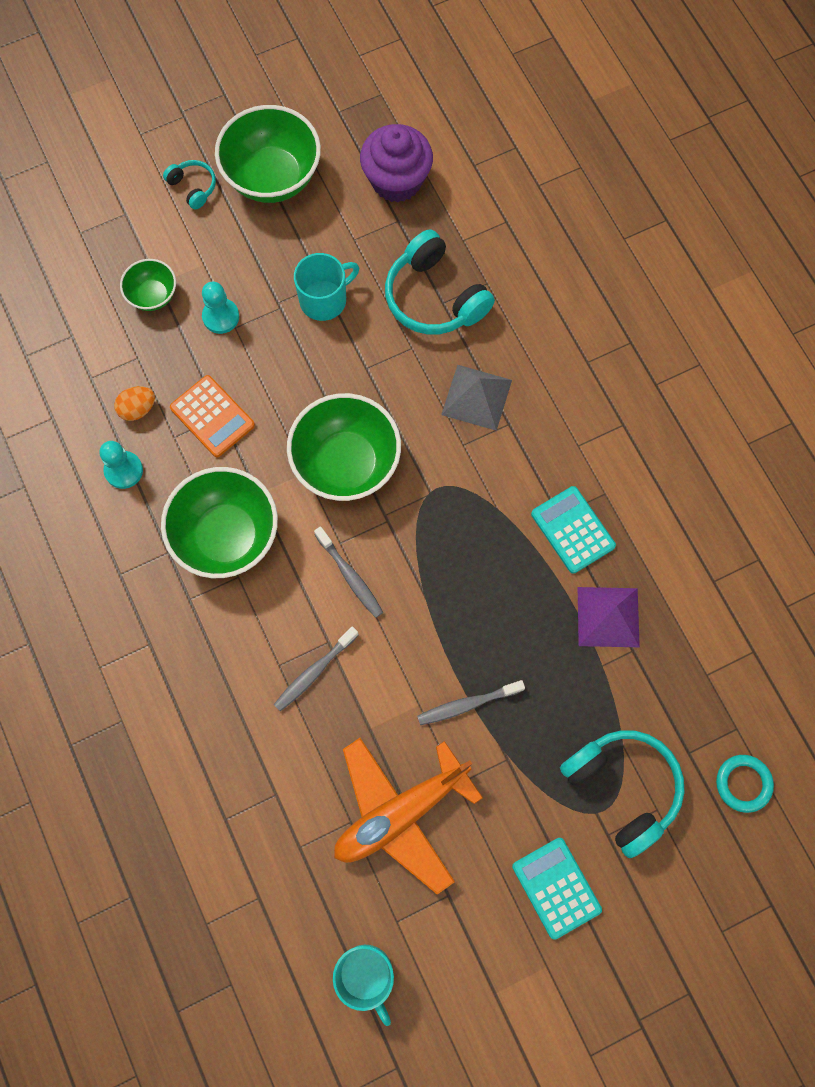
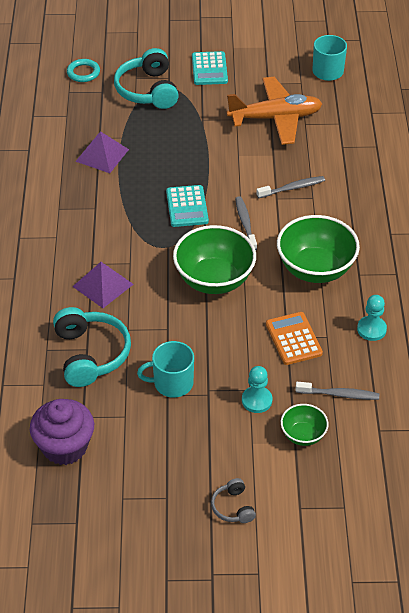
camera: 155 degrees left, 25 degrees down
(138, 409) = (346, 363): orange egg -> none
(193, 187) = (233, 507): turquoise headphones -> grey headphones
(272, 177) = (162, 489): green bowl -> none
(467, 704) = (210, 146): grey toothbrush -> grey toothbrush (339, 394)
(476, 397) = (103, 285): grey pyramid -> purple pyramid
(572, 530) = (92, 198): turquoise calculator -> turquoise calculator (187, 206)

